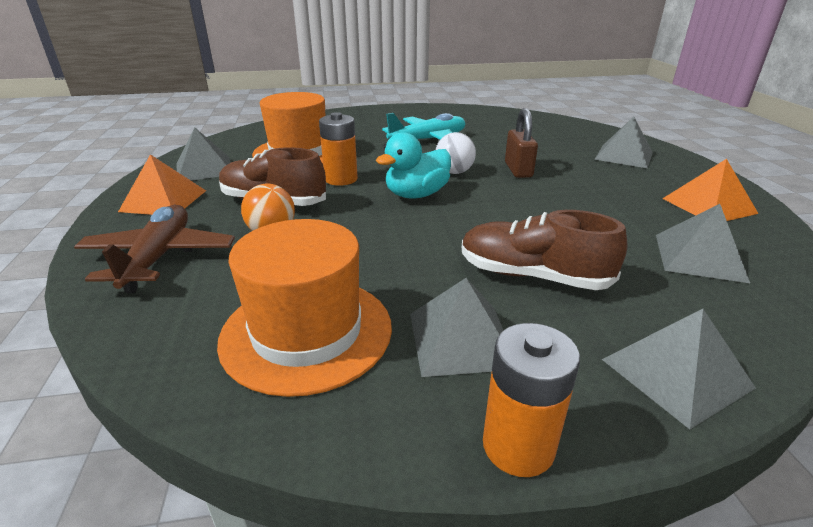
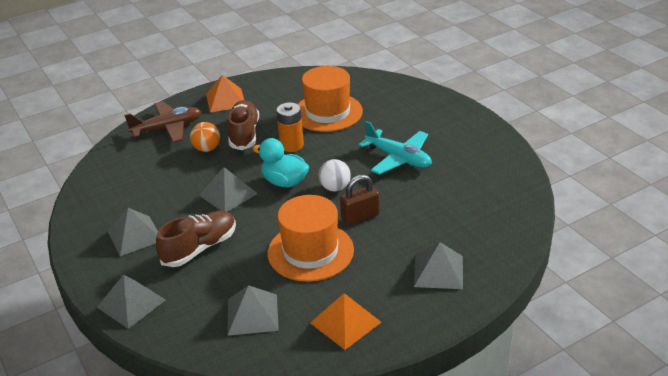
camera: 70 degrees right, 5 degrees up
(204, 169) = (276, 91): grey pyramid -> grey pyramid (228, 194)
(307, 332) = (126, 192): orange hat -> orange hat (310, 251)
(518, 446) = (76, 262): orange battery -> none
(532, 276) = (200, 248): brown shoe -> brown shoe turned 45 degrees clockwise

